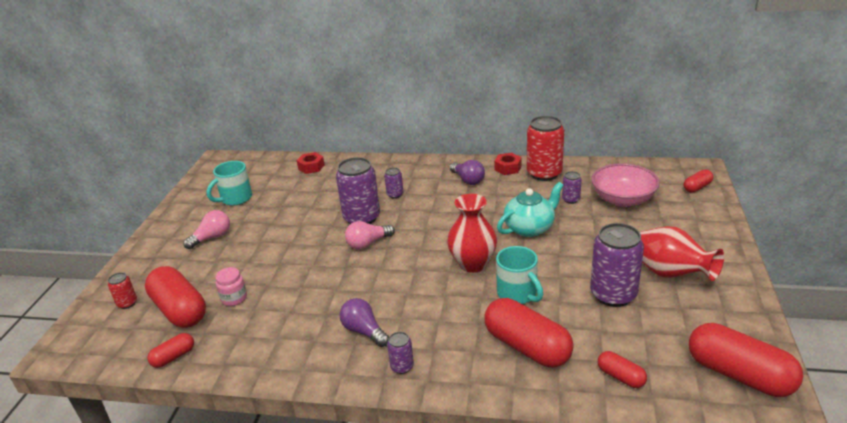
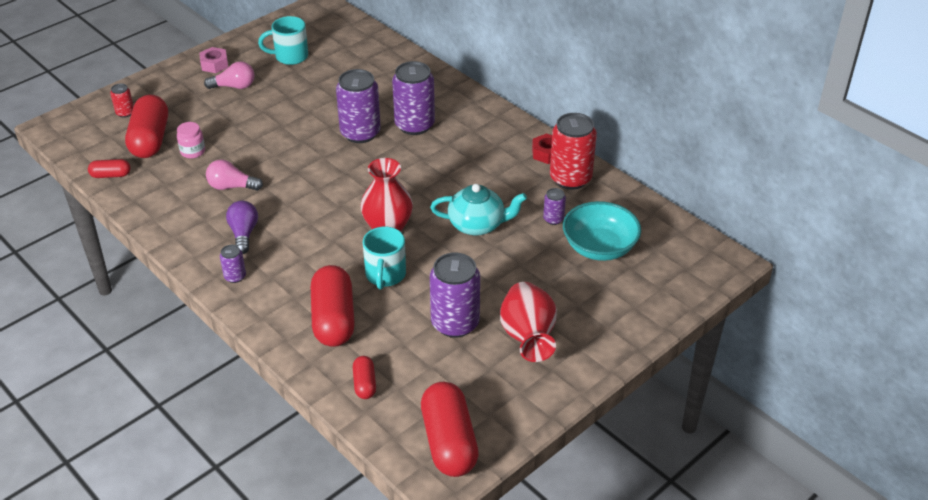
camera: 35 degrees right, 10 degrees up
(173, 232) = (214, 64): none -> pink nut
(311, 167) = (384, 56): red nut -> none
(368, 243) = (335, 161): pink light bulb -> pink light bulb (231, 187)
(395, 194) = (414, 125): purple can -> purple can, size x2.11
(468, 180) = (494, 146): purple light bulb -> none
(623, 200) = (599, 247): pink bowl -> turquoise bowl
(697, 187) = (690, 278): red capsule -> none

